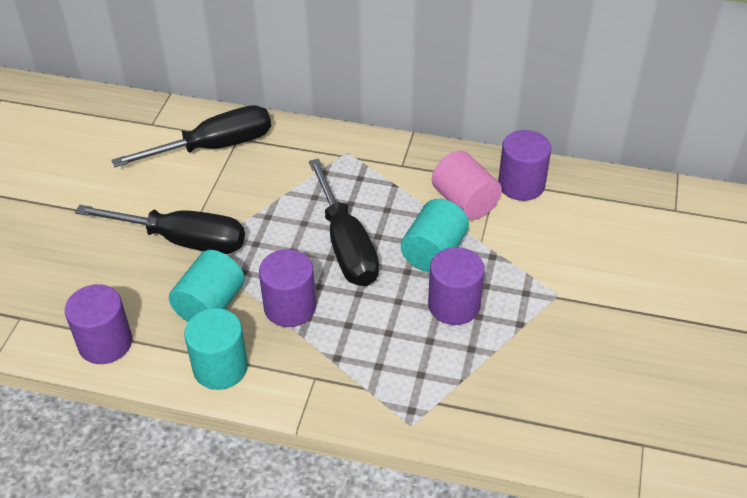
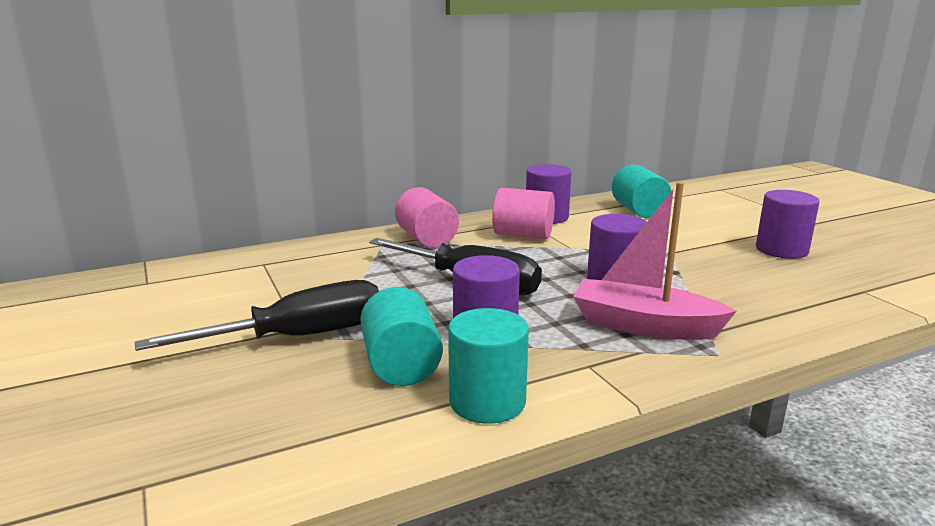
camera: 40 degrees left, 25 degrees down
(105, 343) = (314, 448): purple cylinder -> purple cylinder (781, 250)
(214, 147) = (244, 275): black screwdriver -> none
(382, 166) = (426, 239): none -> pink cylinder
(402, 366) = (644, 326): none -> pink boat
(434, 252) = (547, 263): turquoise cylinder -> turquoise cylinder (638, 211)

